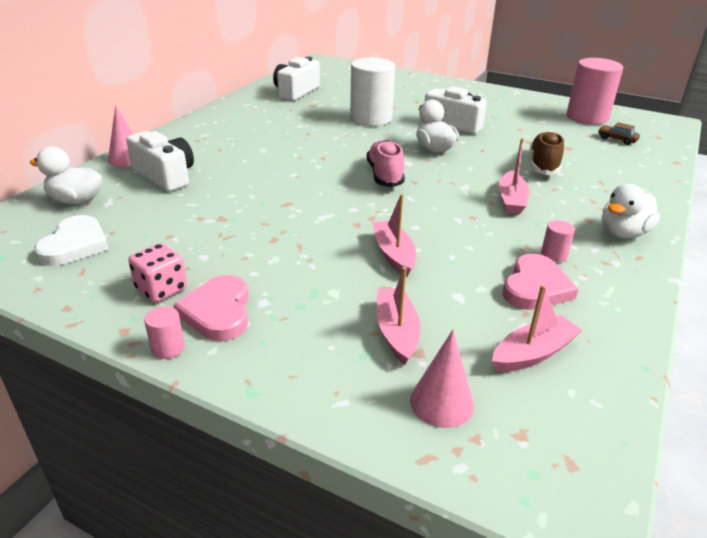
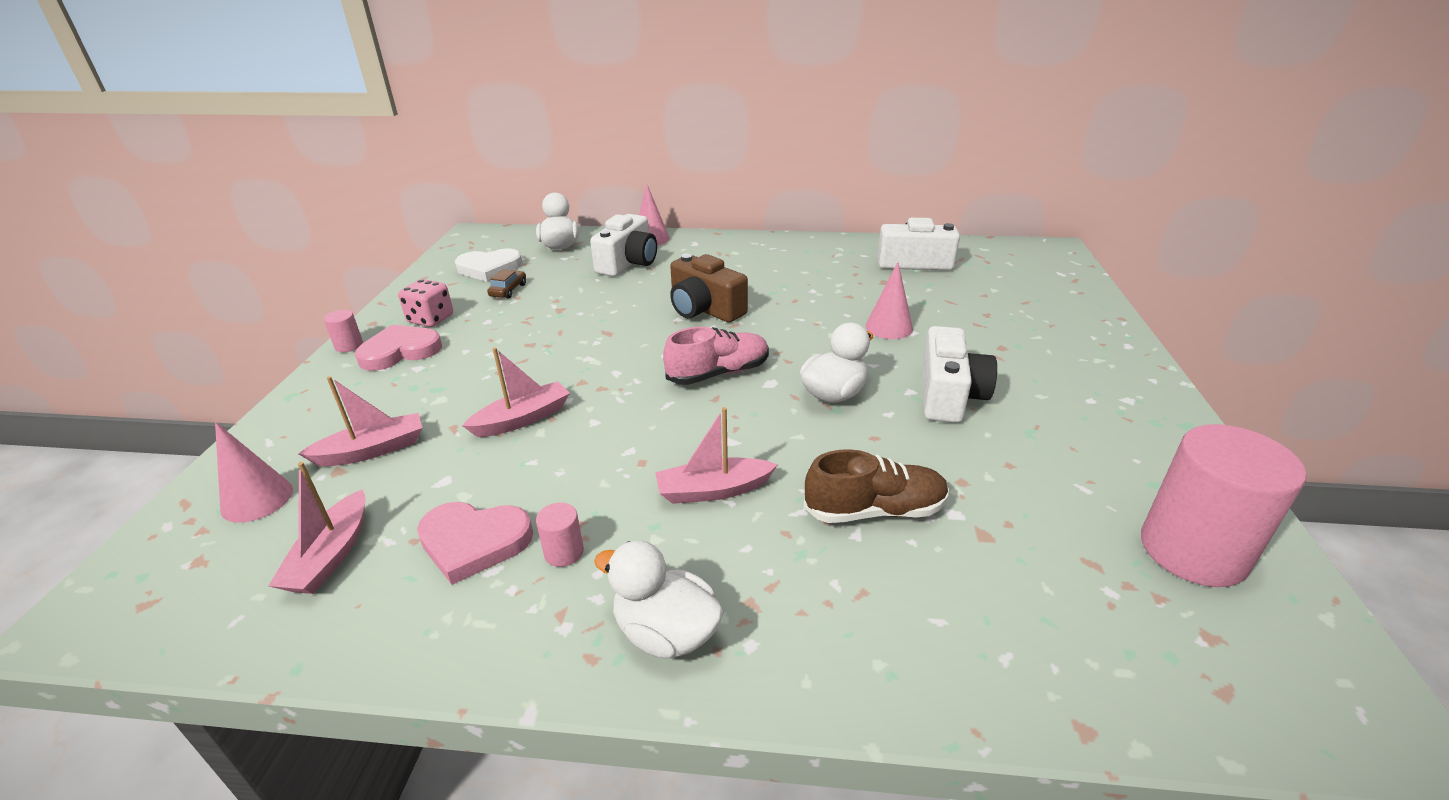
camera: 70 degrees right, 0 degrees up
(289, 162) = (704, 309): none -> brown camera
(371, 118) = (889, 327): white cylinder -> pink cone
(533, 353) = (331, 555): pink boat -> pink boat turned 60 degrees clockwise
(617, 139) = (1112, 608): brown car -> brown car (508, 290)

